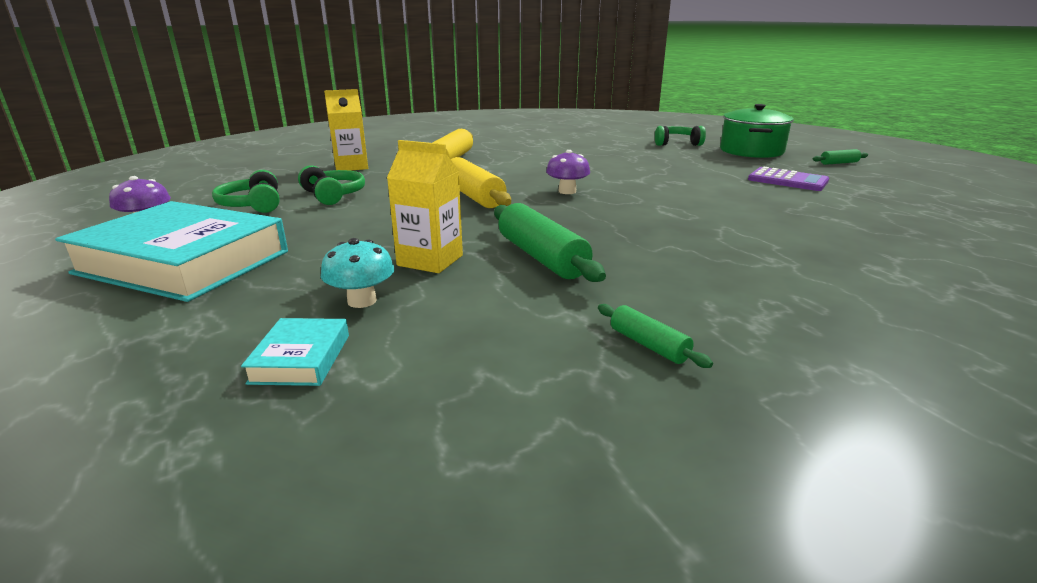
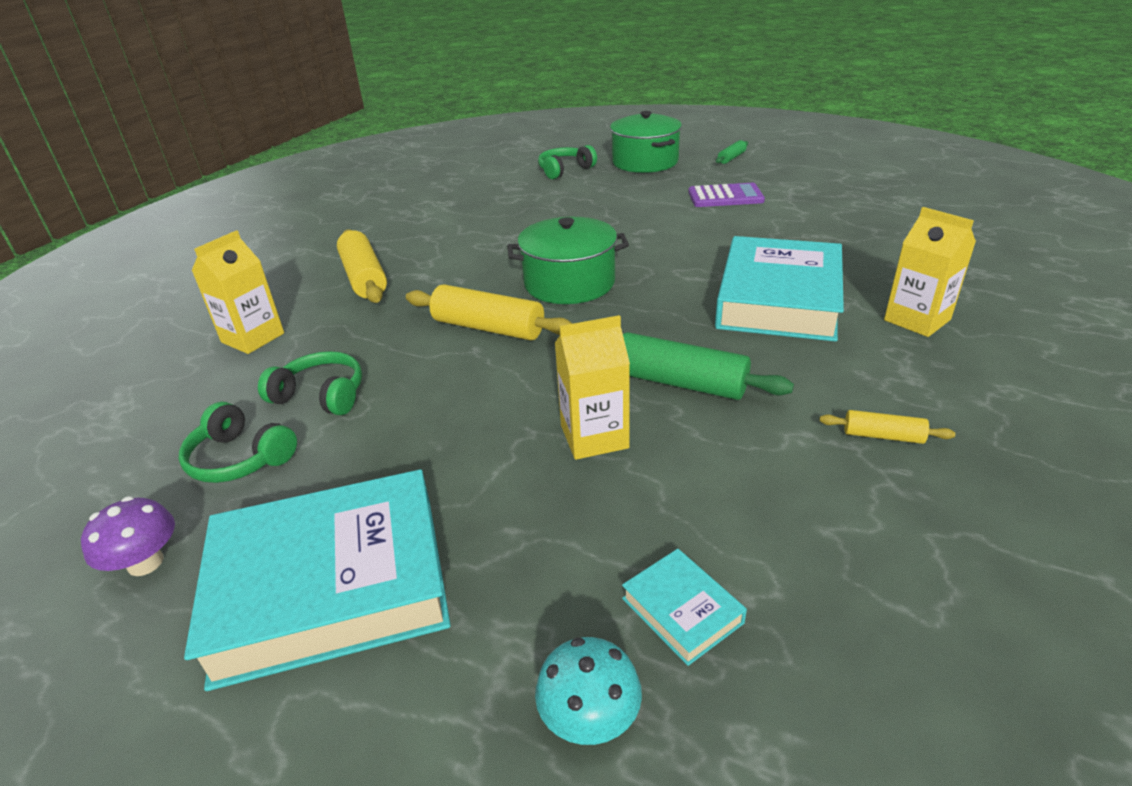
camera: 35 degrees left, 10 degrees up
(362, 301) = (619, 519): turquoise mushroom -> turquoise mushroom (589, 718)
(567, 191) = (569, 283): purple mushroom -> green pot
(648, 345) = (883, 436): green rolling pin -> yellow rolling pin
(719, 242) = (779, 299): none -> turquoise book
(842, 294) = (917, 320): none -> yellow carton

